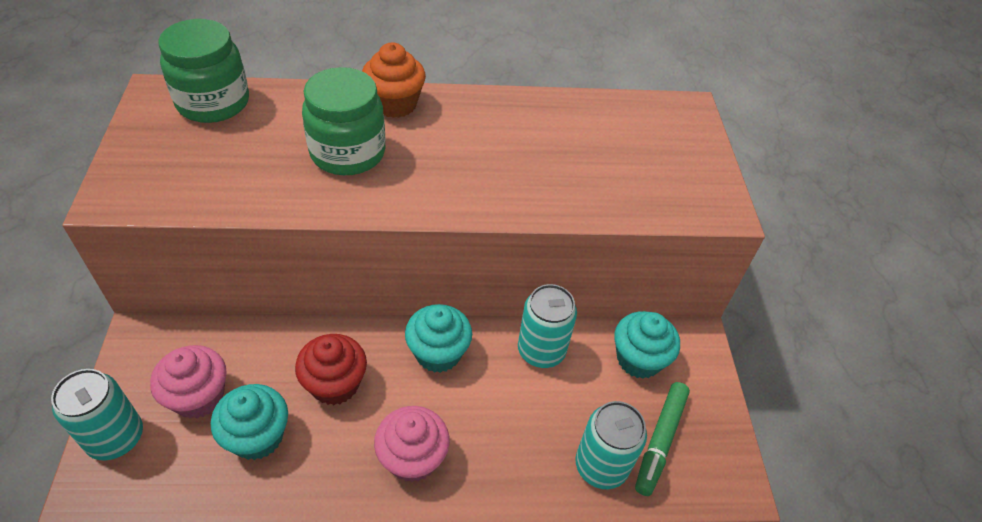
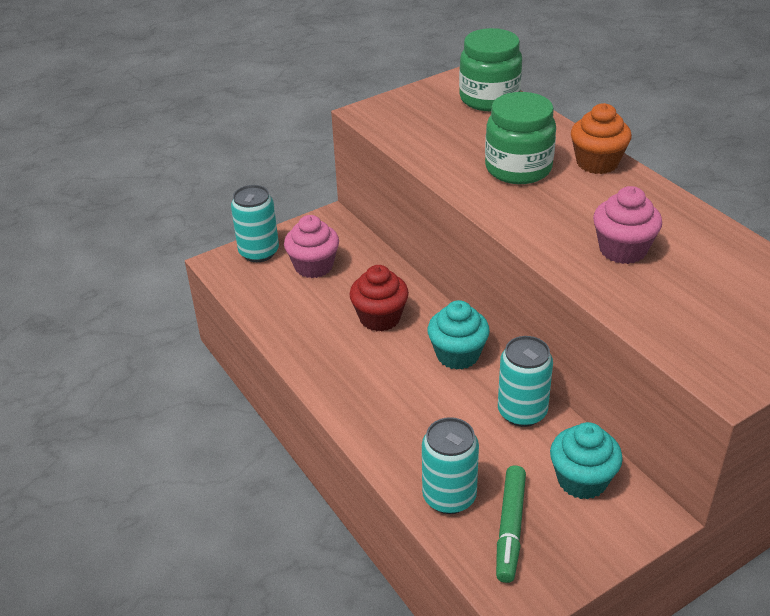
camera: 65 degrees right, 10 degrees down
(257, 436) = (310, 306): turquoise cupcake -> none
(412, 458) = (359, 385): pink cupcake -> pink cupcake (622, 250)
(660, 441) = (510, 528): green marker -> green marker turned 75 degrees counterclockwise

